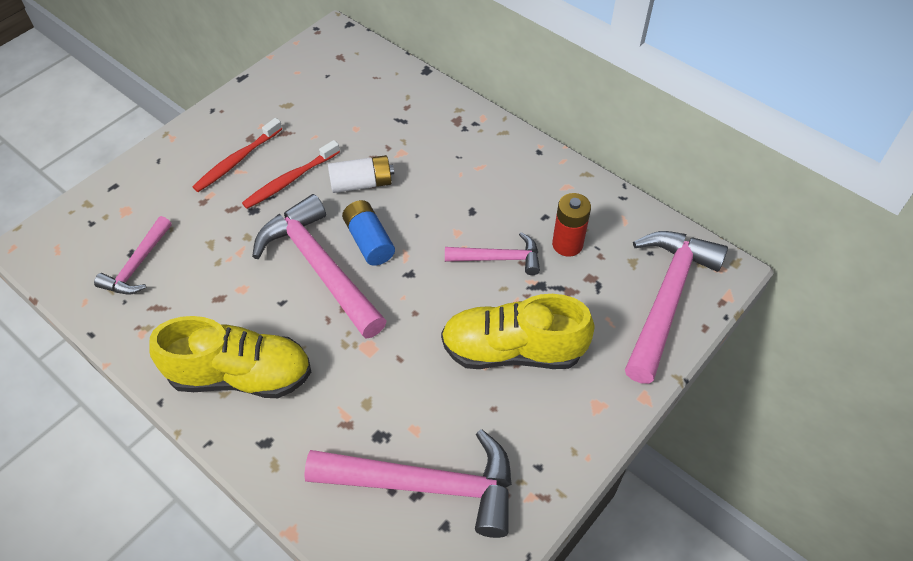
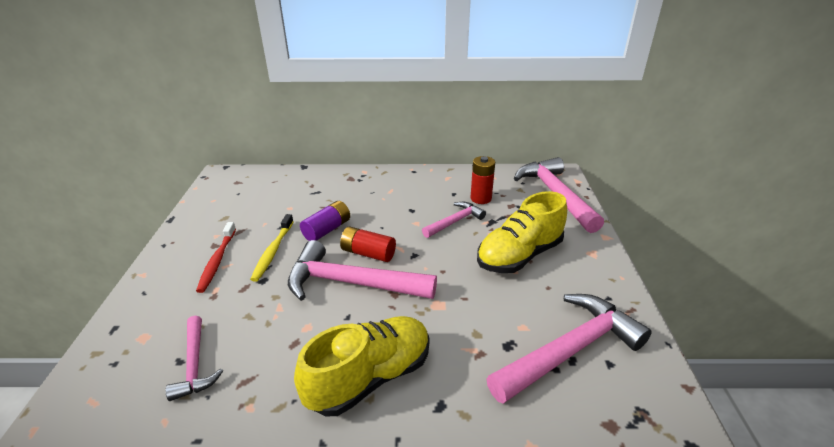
camera: 40 degrees left, 20 degrees down
(290, 180) = (273, 251): red toothbrush -> yellow toothbrush
(362, 183) = (327, 230): white battery -> purple battery
(369, 241) = (368, 253): blue battery -> red battery

